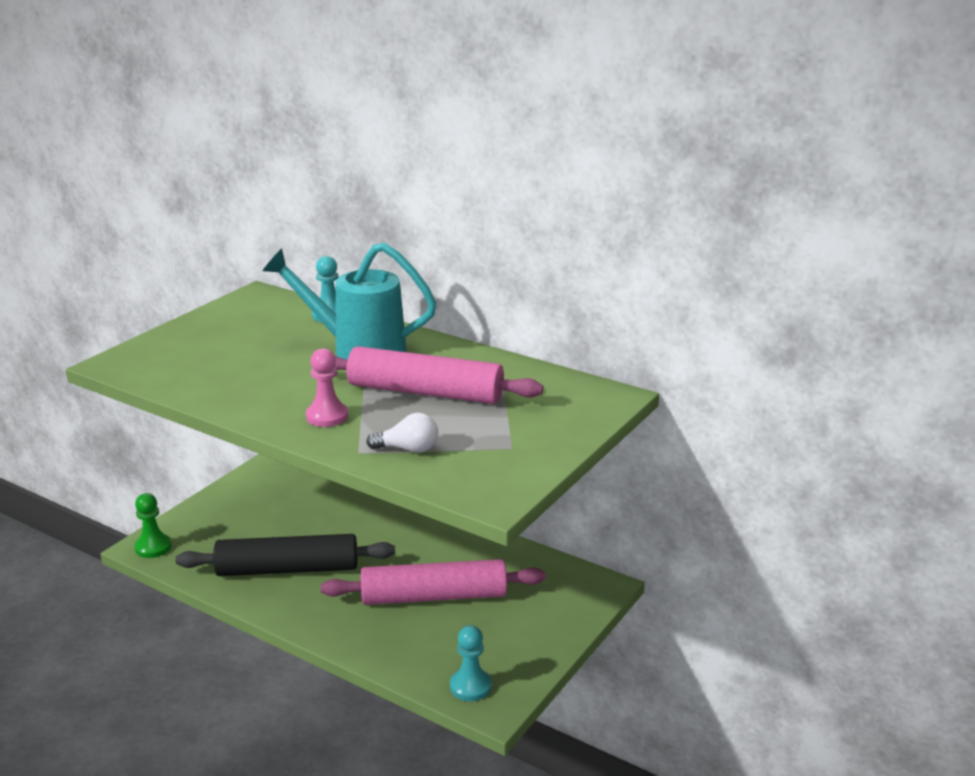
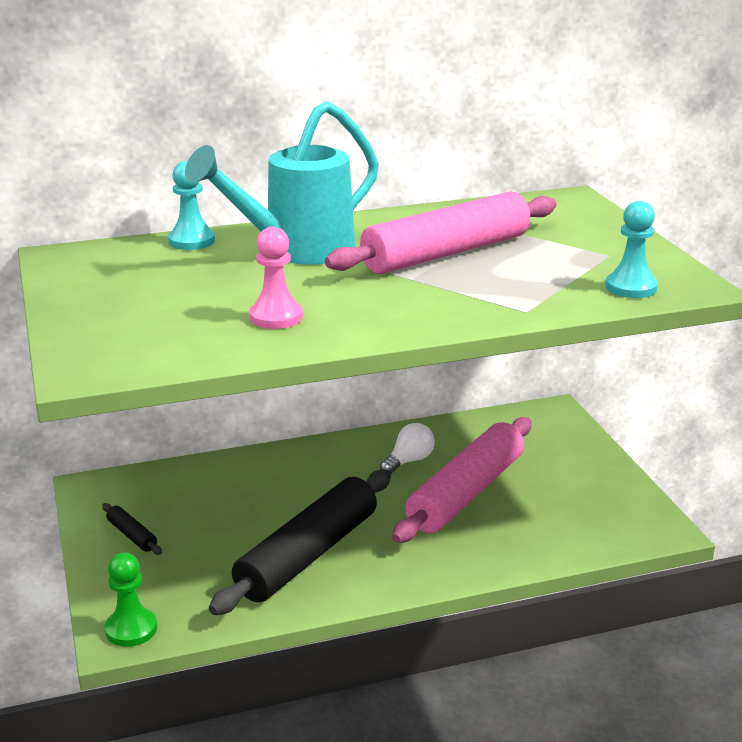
camera: 50 degrees left, 0 degrees up
(241, 500) = (132, 535): none -> black rolling pin
(327, 416) = (427, 303): pink pawn -> pink pawn (276, 317)
(408, 449) = (552, 291): white light bulb -> white light bulb (409, 461)
(470, 686) = (621, 529): turquoise pawn -> turquoise pawn (631, 287)

